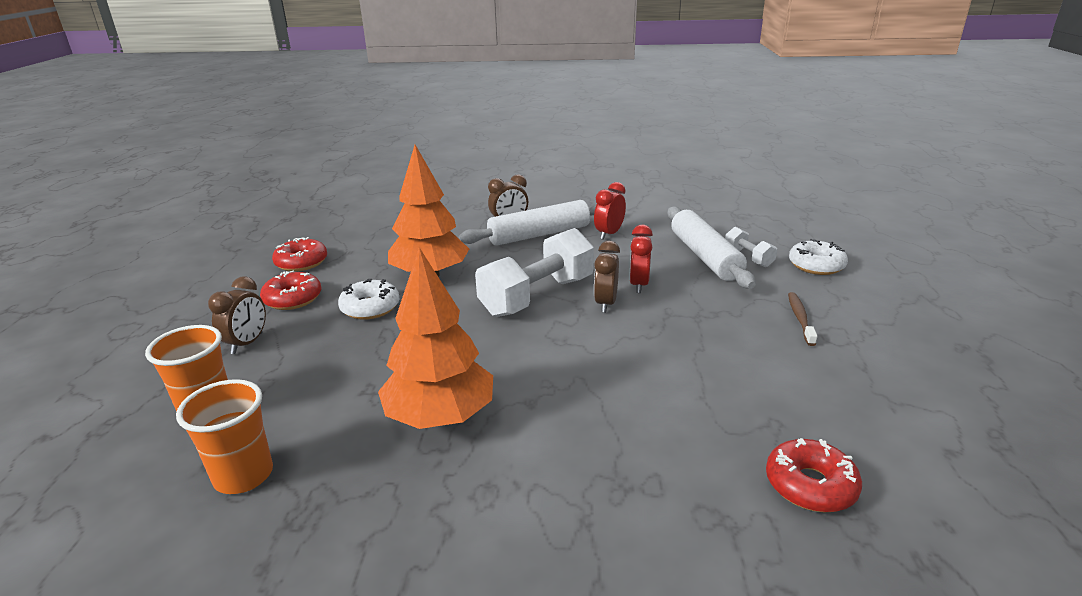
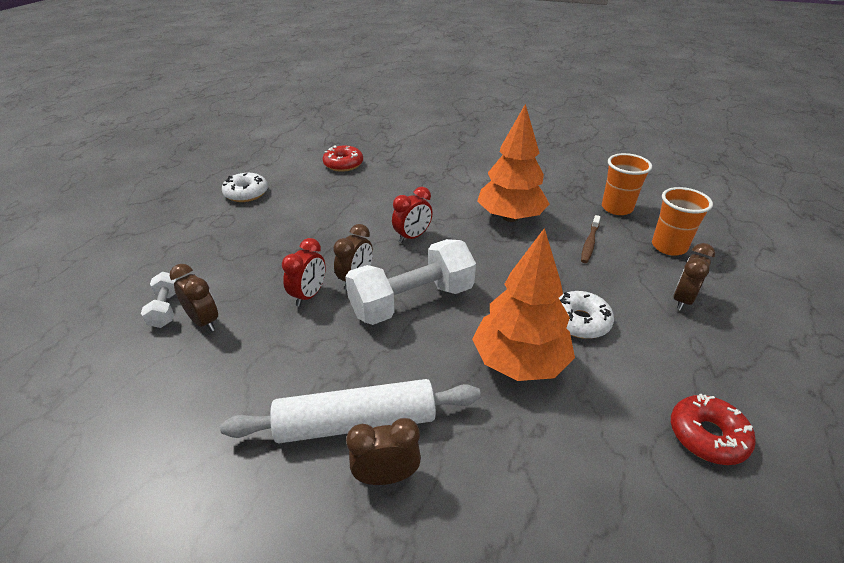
camera: 165 degrees left, 10 degrees up
(293, 299) = (673, 354): red donut -> none
(609, 234) = (263, 397): red clock -> red clock (412, 237)
(704, 256) = (204, 321): white rolling pin -> brown clock
(800, 318) = (226, 236): brown toothbrush -> brown toothbrush (589, 243)
(816, 265) = (125, 284): white donut -> white donut (246, 193)

